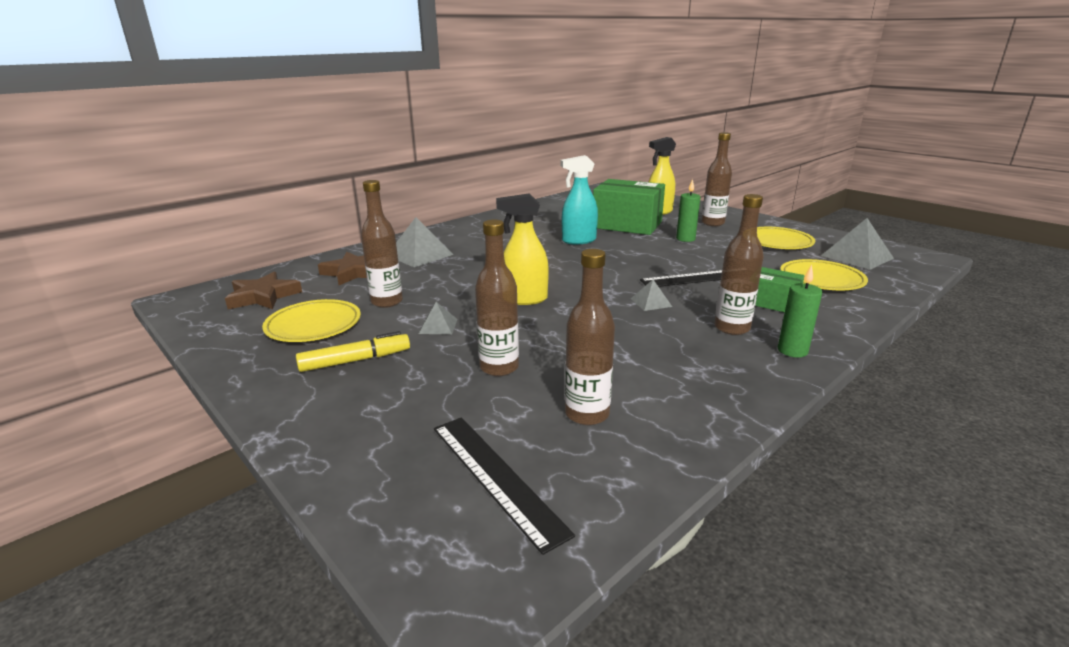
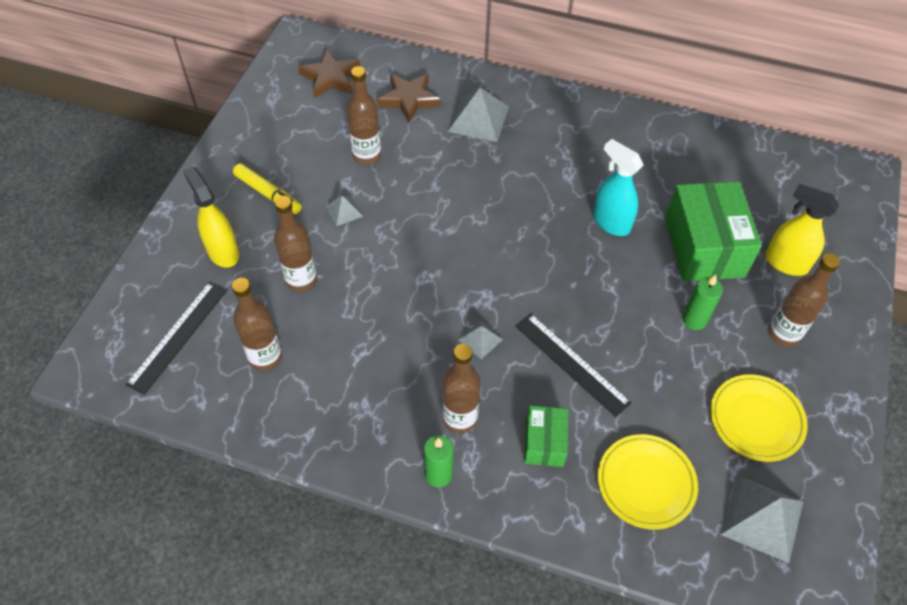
camera: 60 degrees right, 30 degrees up
(314, 325) = (303, 138): yellow plate -> none
(524, 299) = (427, 243): yellow spray bottle -> yellow spray bottle (223, 252)

